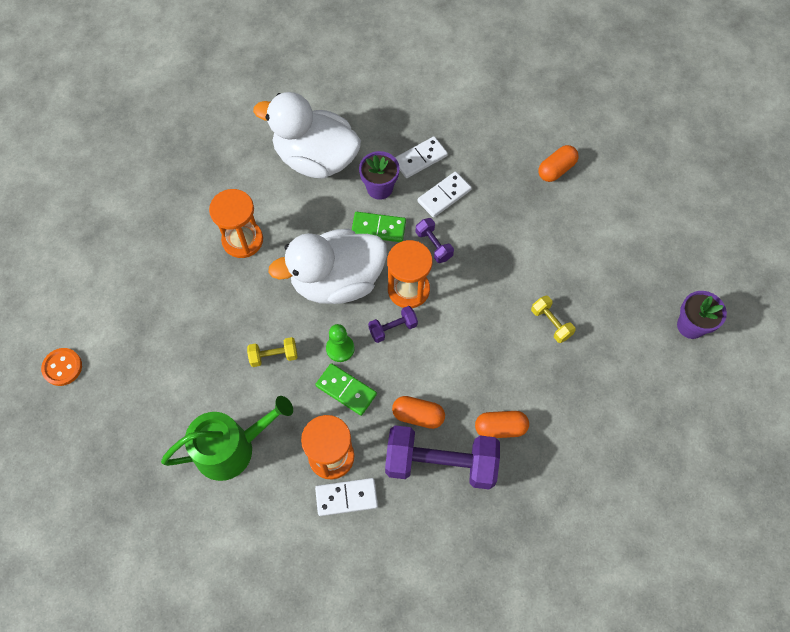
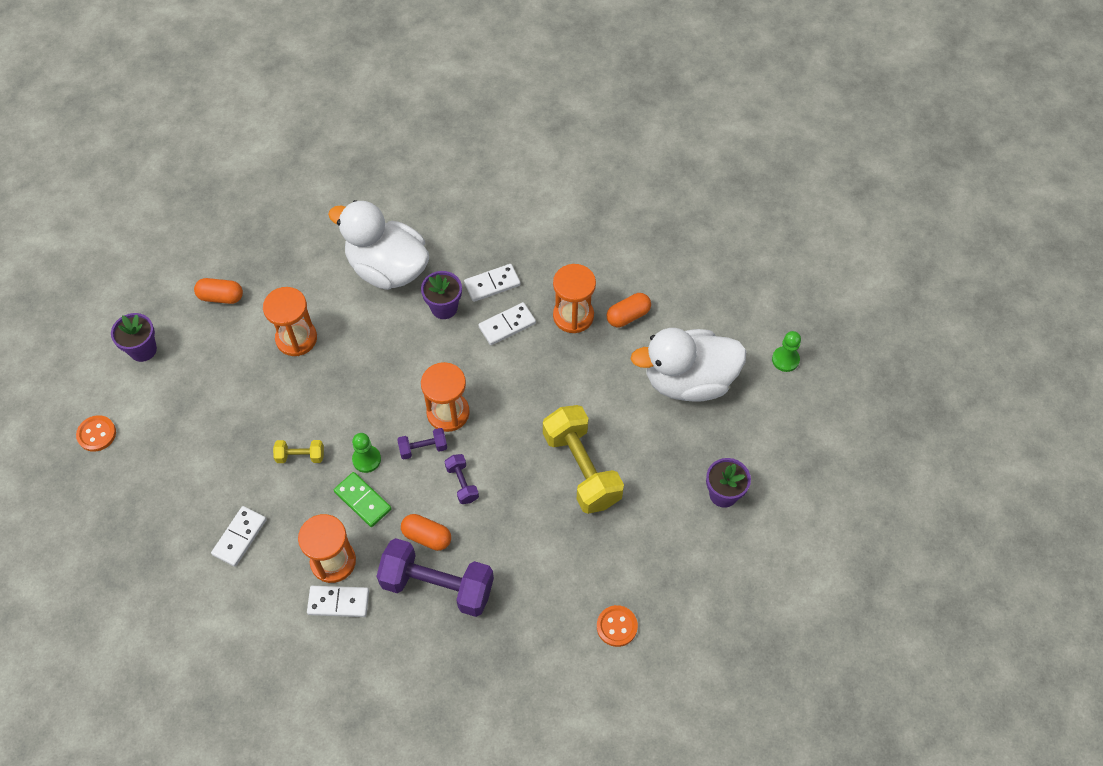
camera: 10 degrees right, 5 degrees down
(91, 275) = (143, 350): none -> purple flower pot
(231, 448) = (239, 537): green watering can -> white domino
(337, 281) = (379, 393): white duck -> white duck (688, 380)
(378, 228) = (433, 347): green domino -> none
(434, 245) = (484, 373): purple dumbbell -> purple dumbbell (462, 483)
(500, 428) = (505, 562): orange capsule -> orange capsule (221, 297)
(504, 177) = (573, 316): none -> orange hourglass
(551, 323) = (582, 468): yellow dumbbell -> yellow dumbbell, size x2.17
(625, 473) = (617, 626): none -> orange button
(713, 188) = (785, 359): none -> green pawn

